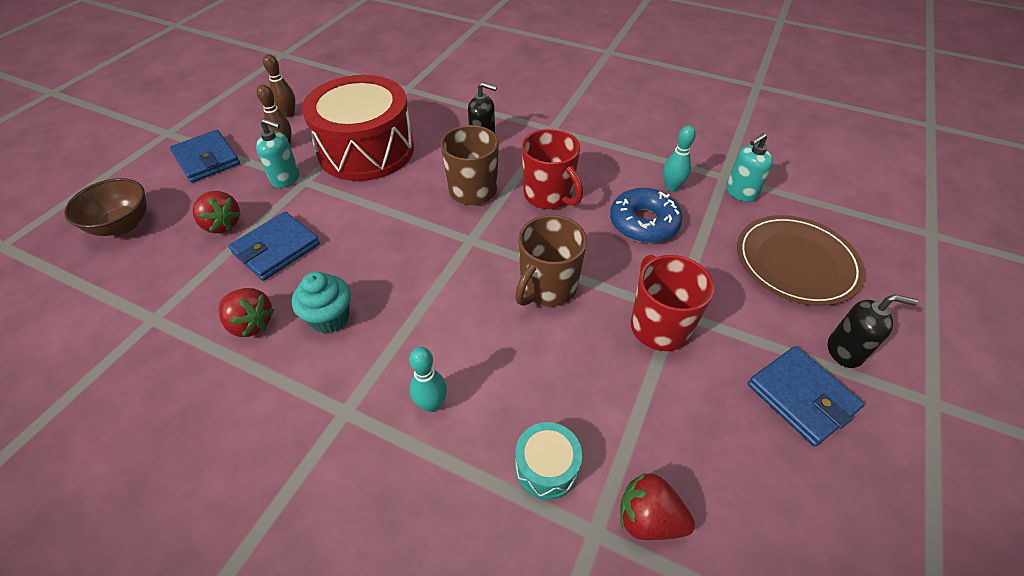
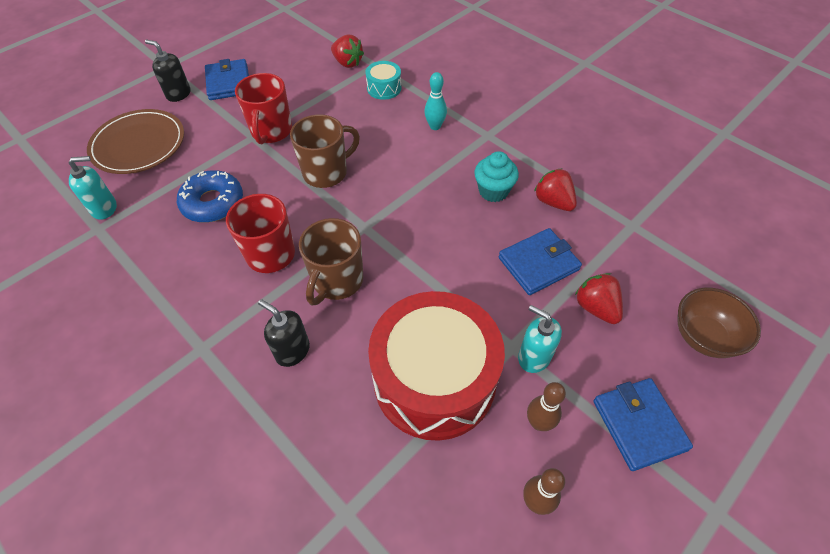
camera: 160 degrees left, 5 degrees up
(671, 187) = (155, 230): turquoise bowling pin -> none

